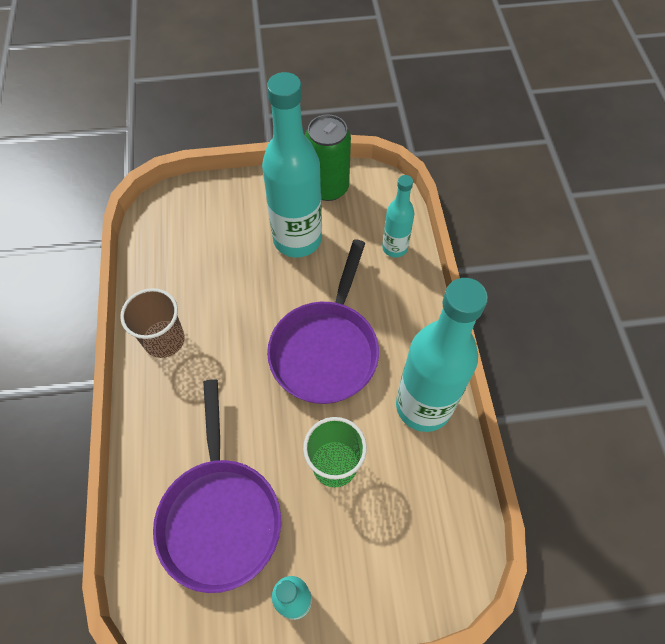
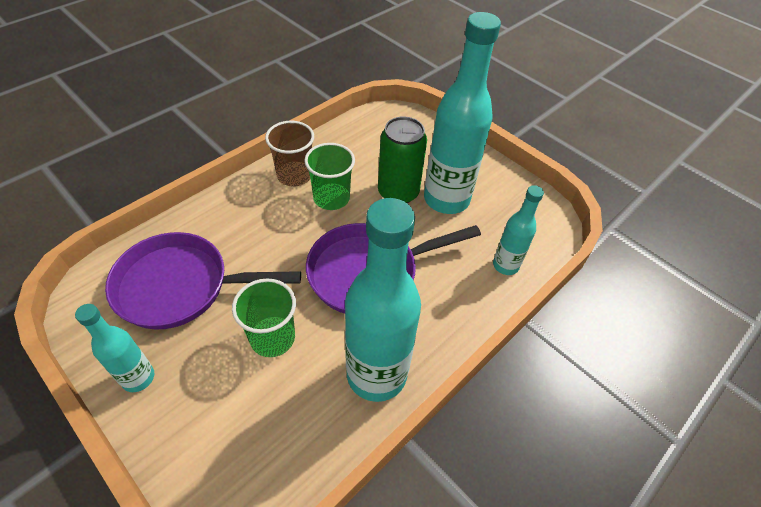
camera: 50 degrees right, 10 degrees down
(220, 326) = (331, 198): none -> green cup
(220, 515) = (180, 286): purple pan -> purple pan turned 45 degrees clockwise
(328, 188) = (511, 191): green can -> green can (398, 192)

